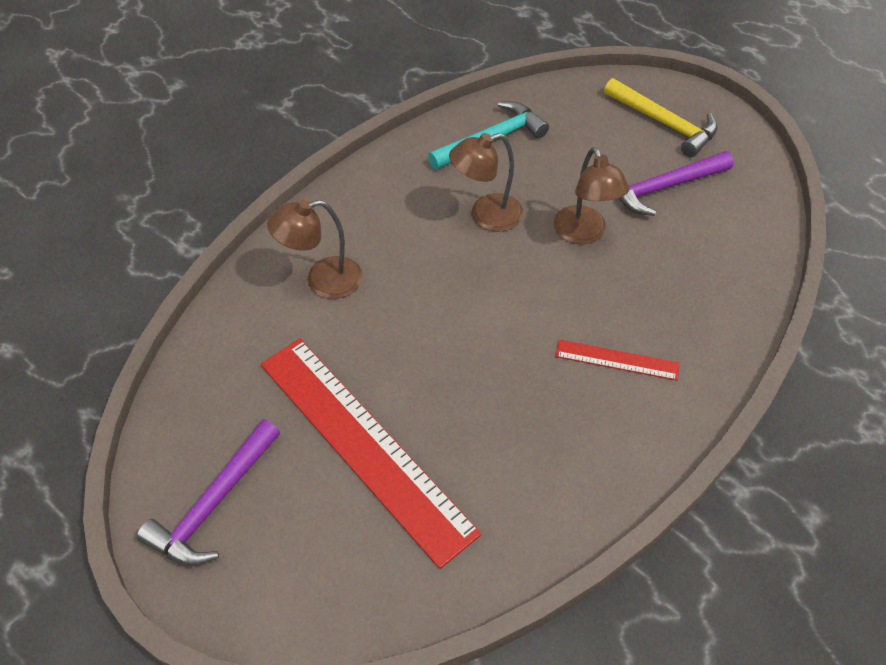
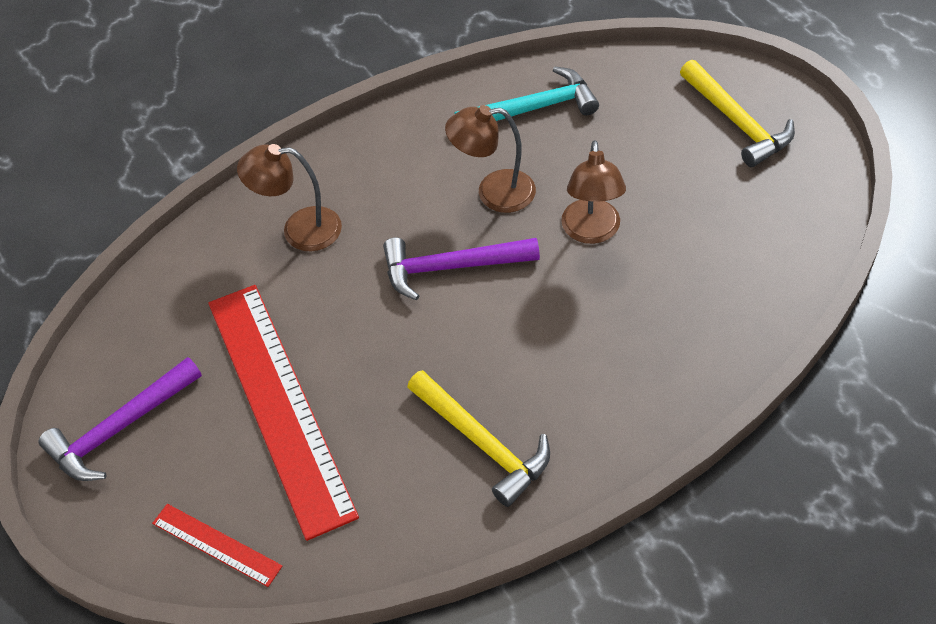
camera: 20 degrees right, 0 degrees up
(566, 437) = (482, 443): none -> yellow hammer
(617, 360) = (569, 375): red ruler -> red ruler (216, 545)
(663, 188) = (703, 196): purple hammer -> purple hammer (451, 267)

